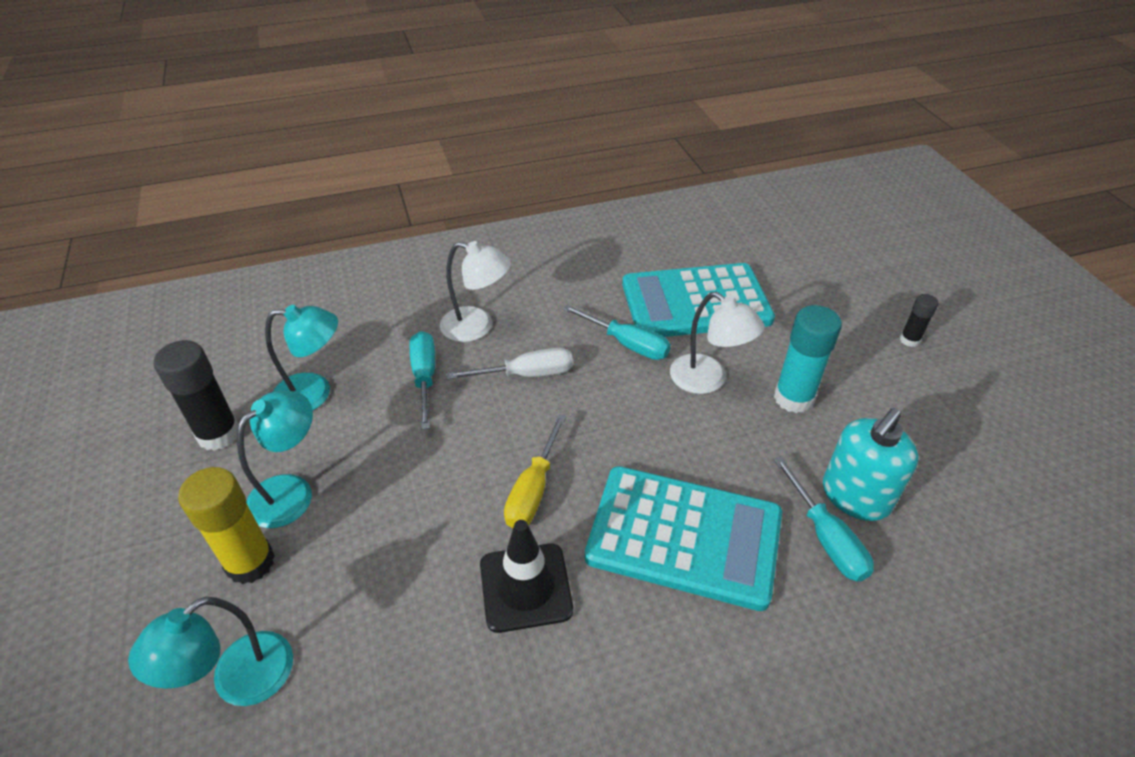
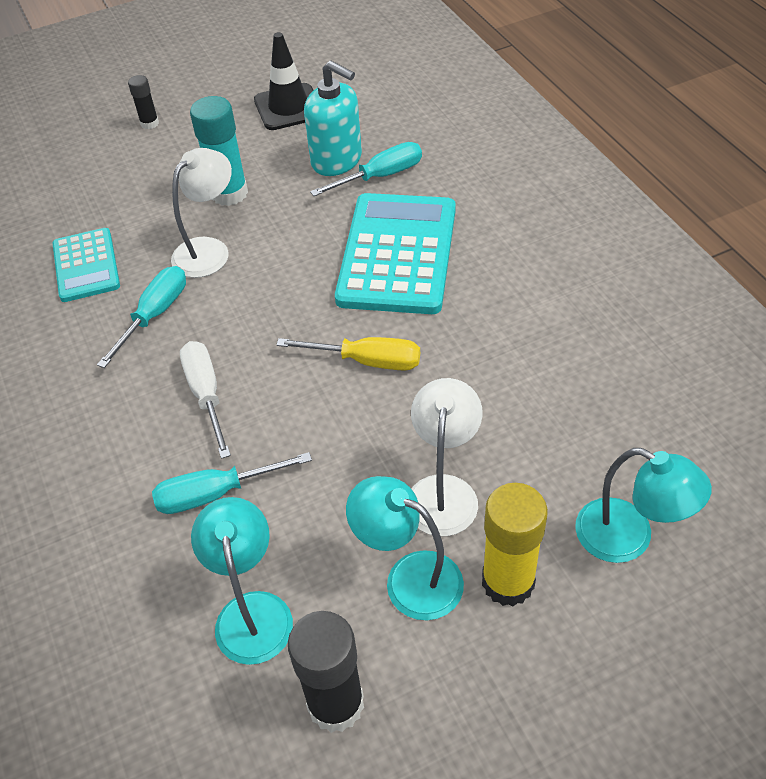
camera: 95 degrees left, 5 degrees up
(477, 327) = (123, 460): white lamp -> white lamp (443, 491)
(525, 587) = (473, 348): black traffic cone -> black traffic cone (288, 107)
(695, 302) = (86, 265): turquoise calculator -> turquoise calculator, size x0.57

